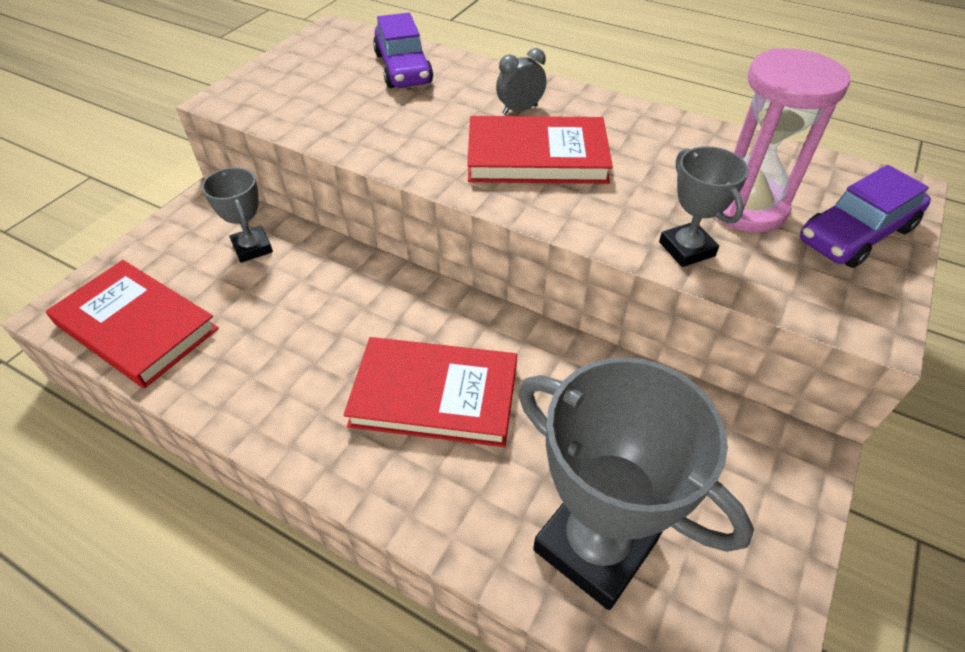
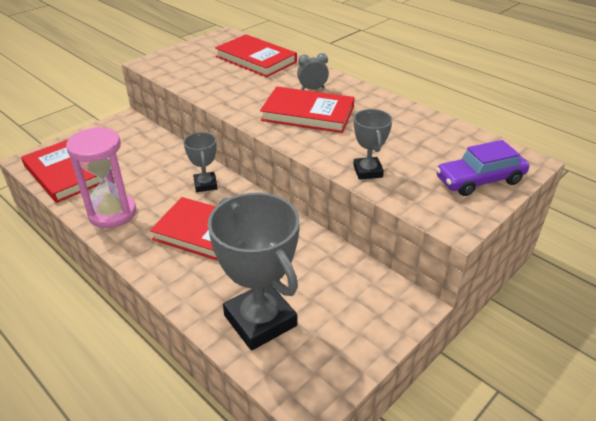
camera: 15 degrees right, 10 degrees down
(252, 248) = (141, 146): grey trophy -> grey trophy (205, 184)
(403, 68) = (256, 59): purple car -> red book
(746, 207) = (419, 156): pink hourglass -> pink hourglass (112, 213)

